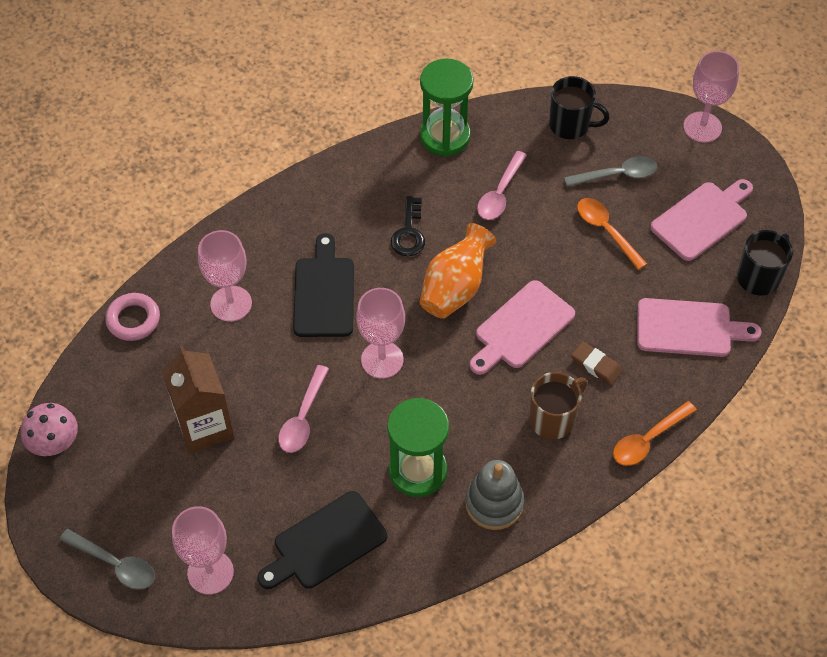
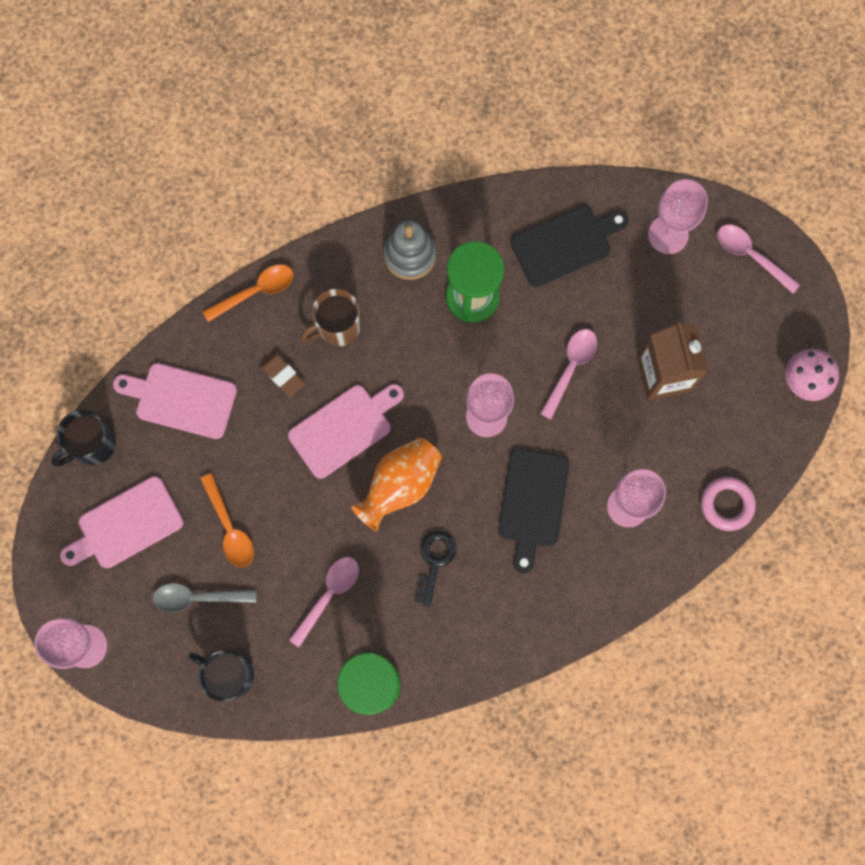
camera: 170 degrees left, 20 degrees up
(115, 564) = (751, 256): grey spoon -> pink spoon

